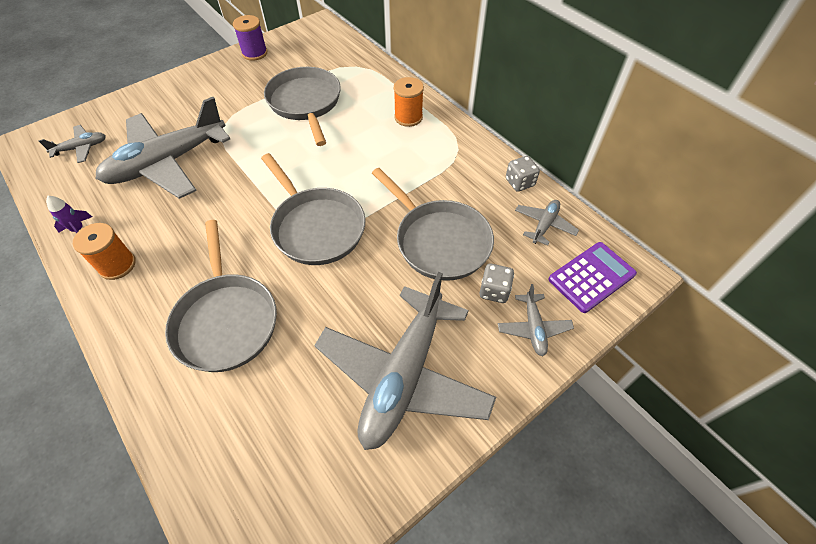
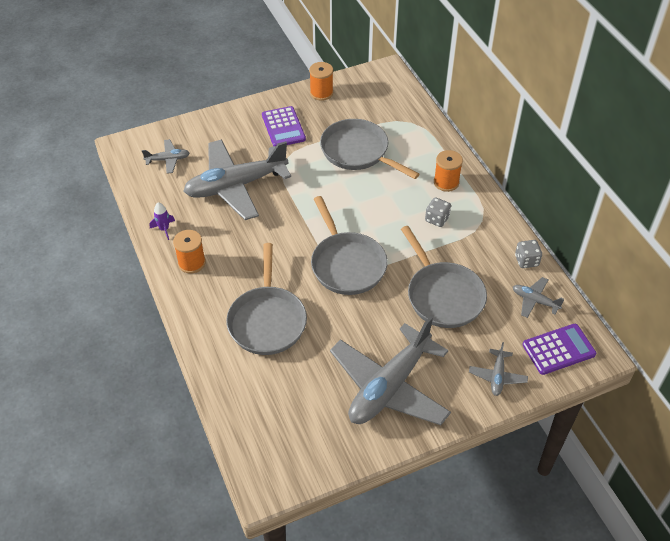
camera: 15 degrees right, 5 degrees down
(217, 92) = (283, 127): none -> purple calculator
(254, 53) = (321, 93): purple spool -> orange spool
(305, 103) = (358, 152): grey pan -> grey pan turned 45 degrees counterclockwise
(494, 291) = (475, 343): grey dice -> grey dice (437, 219)
(544, 225) = (535, 301): grey plane -> grey plane turned 105 degrees counterclockwise

